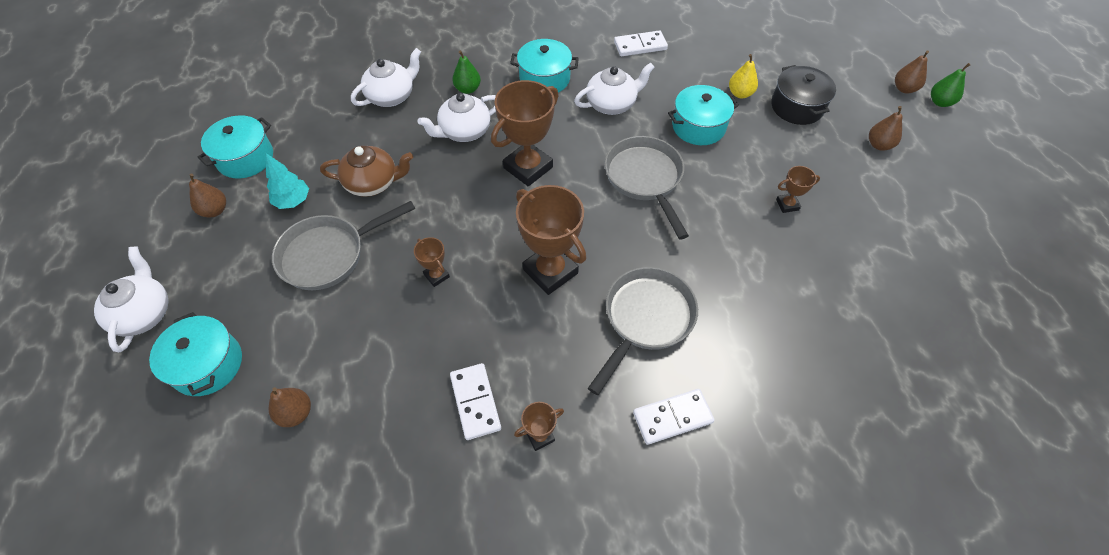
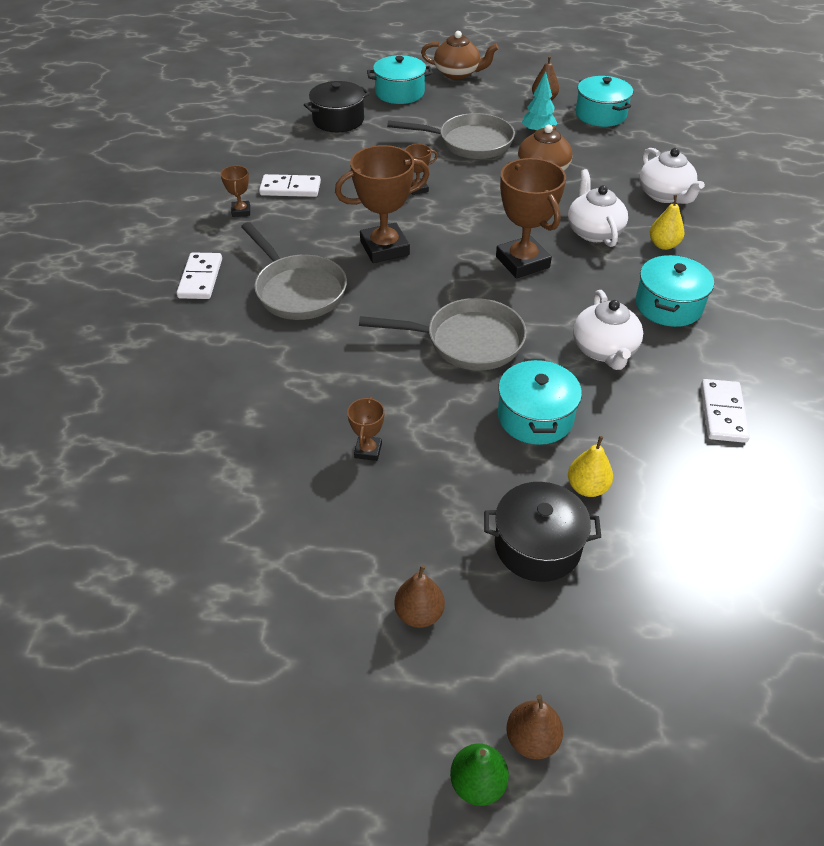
camera: 110 degrees right, 10 degrees down
(144, 313) = (458, 73): white teapot -> brown teapot
(296, 413) = (338, 120): brown pear -> black pot
(328, 254) = (470, 143): grey pan -> grey pan turned 105 degrees clockwise
(467, 89) = (663, 245): green pear -> yellow pear

